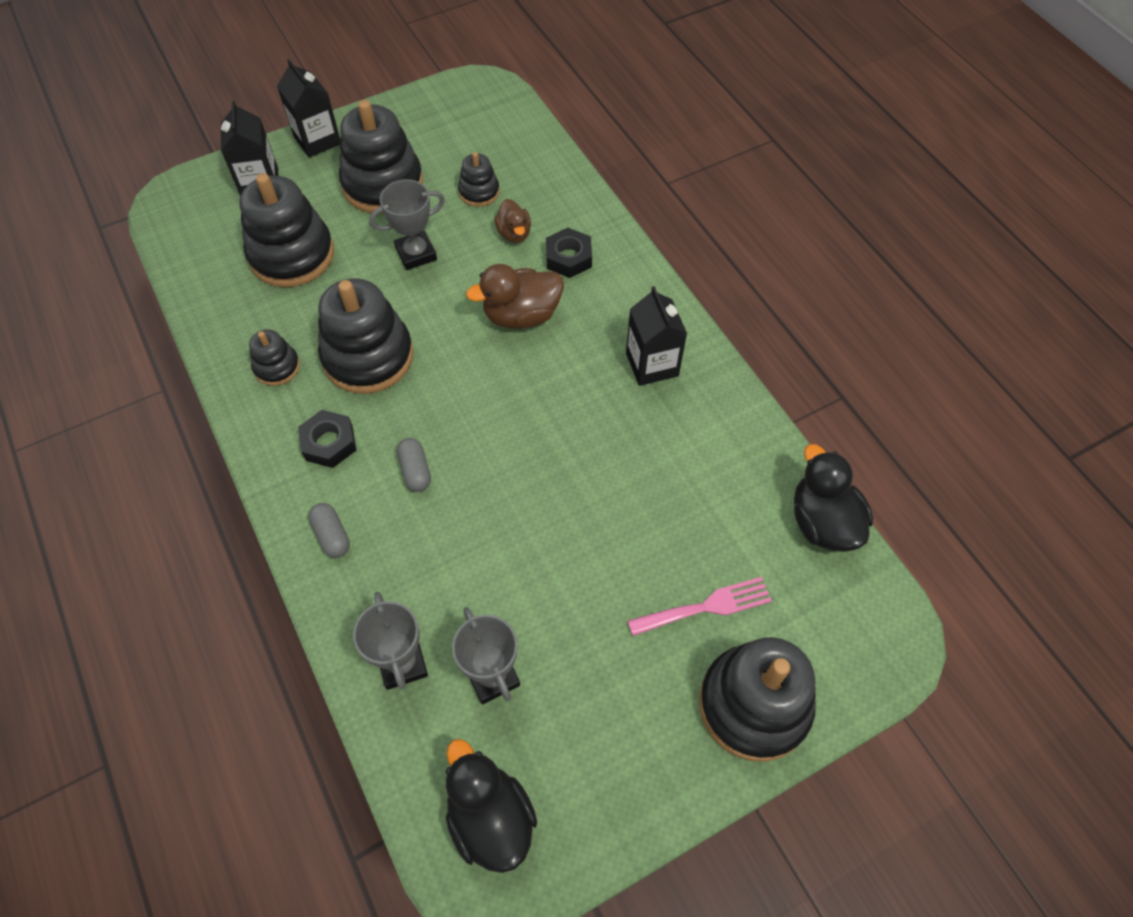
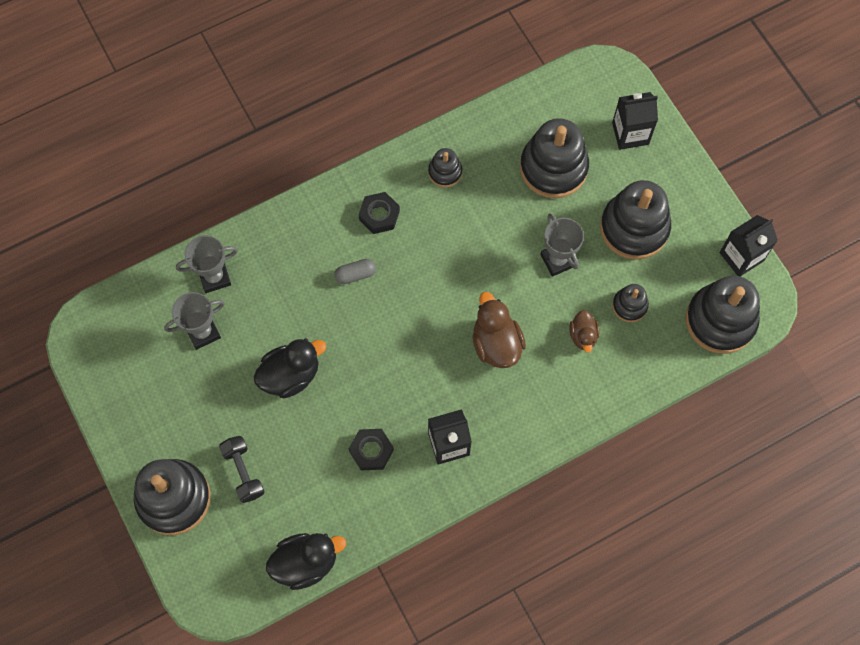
camera: 90 degrees right, 10 degrees up
(317, 140) = (683, 171): black carton -> black carton (741, 257)
(332, 535) = (306, 225): grey capsule -> none
(368, 356) = (455, 233): black stacking toy -> black stacking toy (720, 320)
(490, 818) = (116, 334): black duck -> black duck (290, 375)
(514, 233) = (583, 336): brown duck -> brown duck turned 75 degrees counterclockwise
(568, 258) = (557, 380): black nut -> black nut (371, 451)
(706, 607) = (243, 472): pink fork -> black dumbbell

